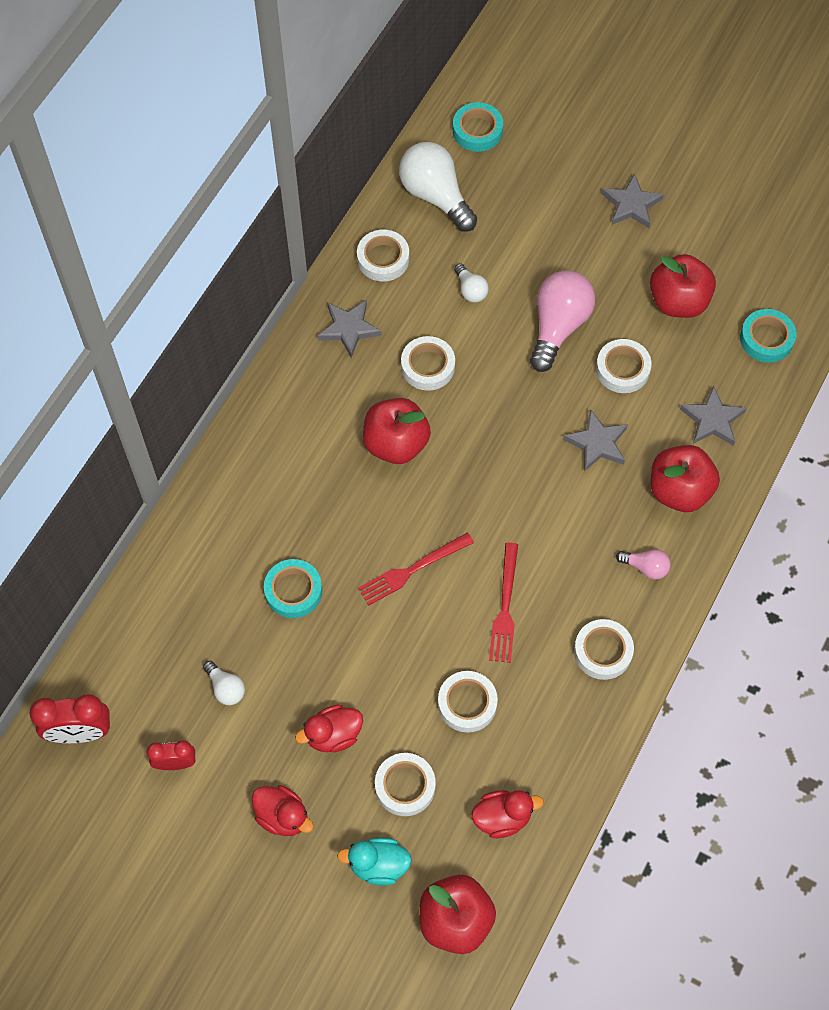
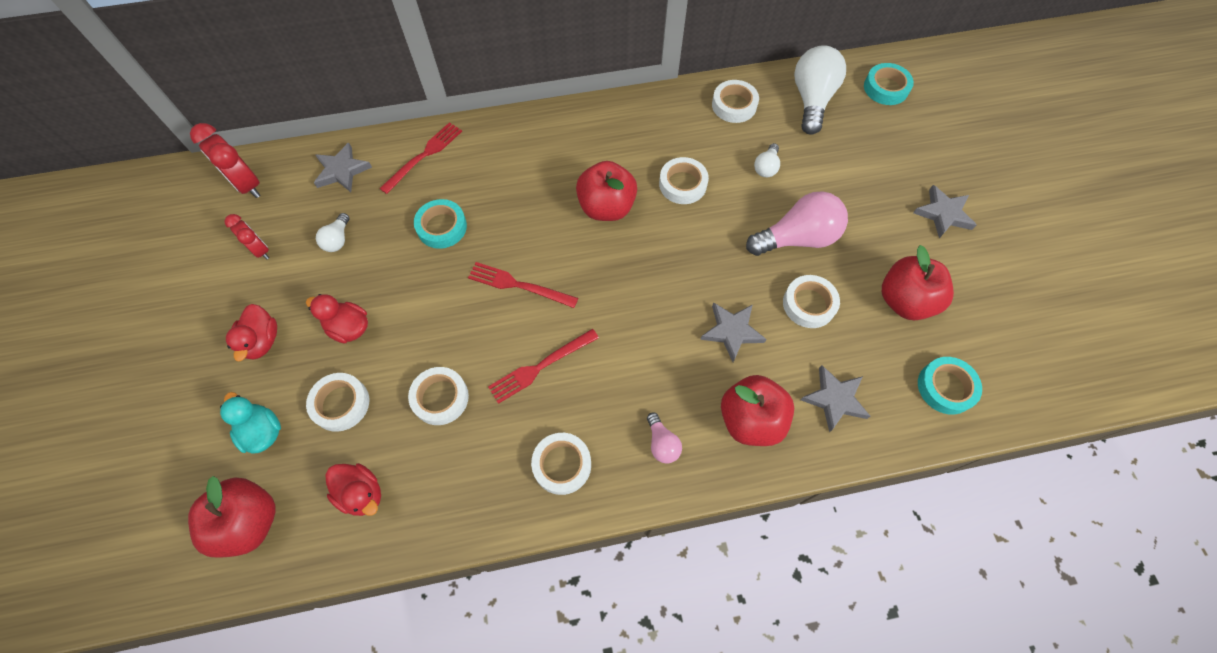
camera: 50 degrees right, 0 degrees up
(195, 553) = (424, 156): none -> red fork
(349, 329) = (664, 123): grey star -> grey star (342, 171)

